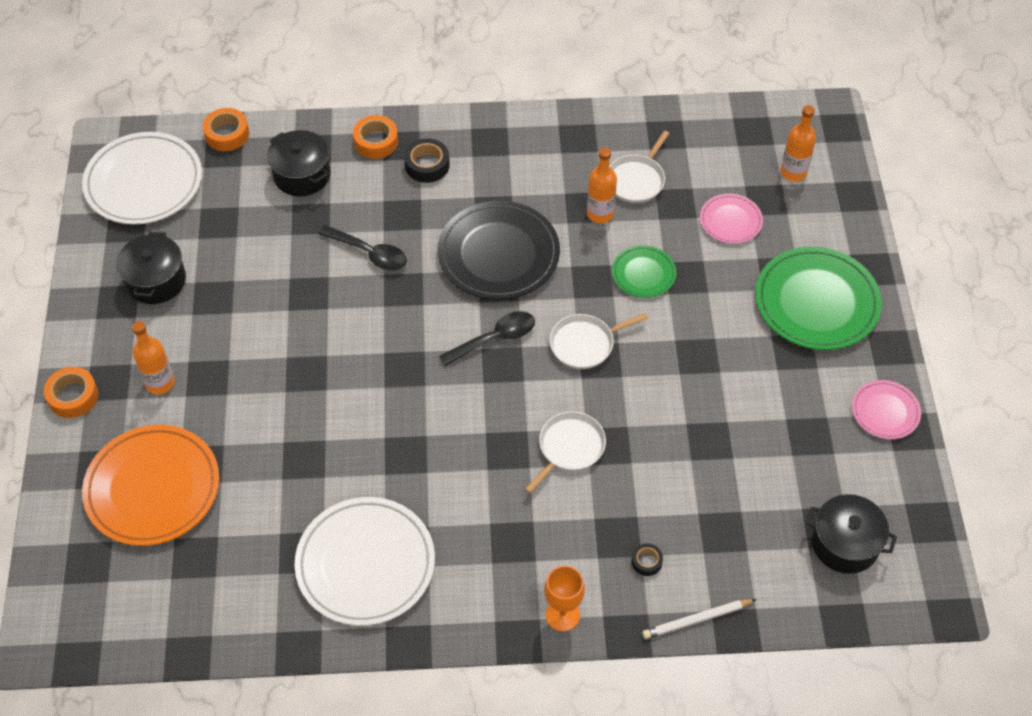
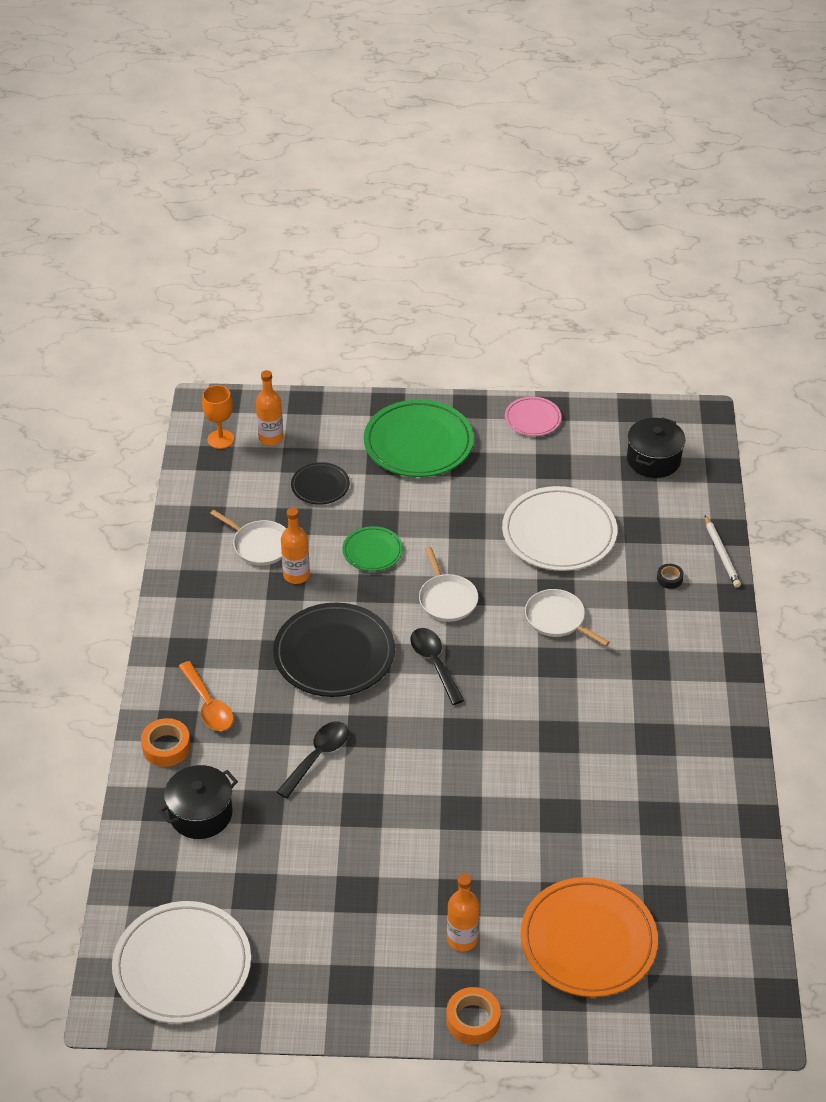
camera: 85 degrees left, 10 degrees down
(156, 280) = (327, 948): black pot -> none
(227, 134) = (125, 884): orange tape -> none
(365, 564) = (672, 769): white plate -> white plate (559, 533)
(427, 165) = (208, 705): black tape -> orange spoon
(562, 615) = (719, 636): orange goblet -> orange goblet (220, 439)
(730, 221) = (320, 486): pink plate -> black plate

